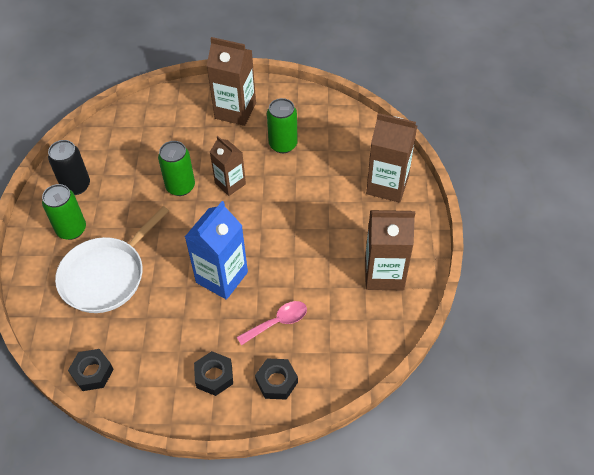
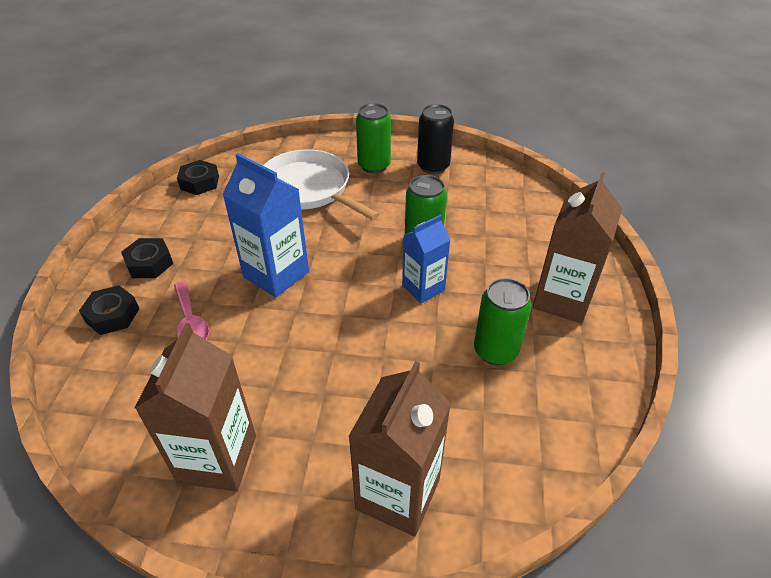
camera: 95 degrees right, 10 degrees down
(230, 183) = (423, 288): brown carton -> blue carton

